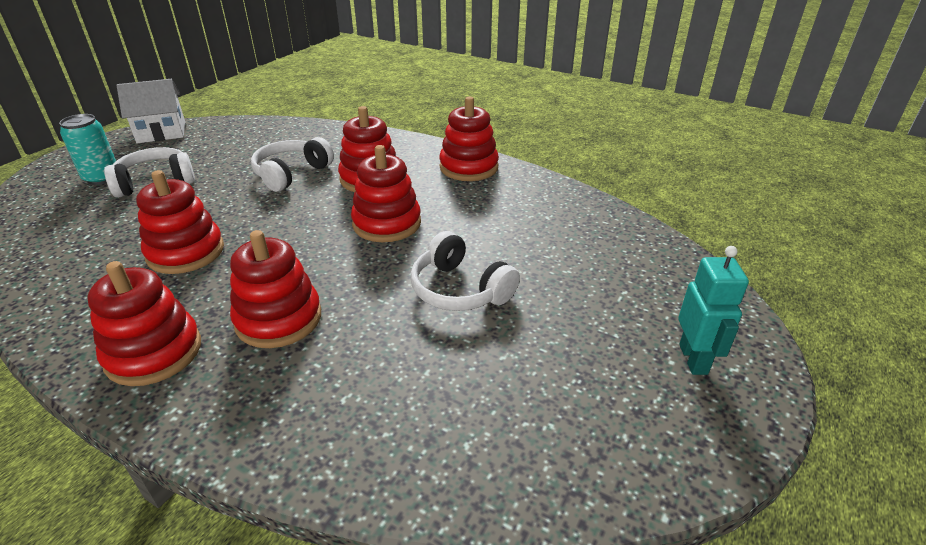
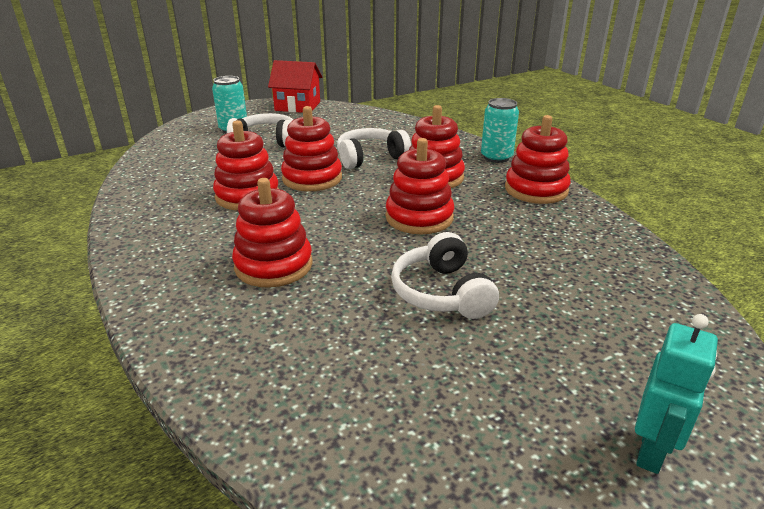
camera: 30 degrees right, 5 degrees down
(154, 352) = (172, 259): red stacking toy -> red stacking toy (312, 178)
(161, 132) = (298, 106): white house -> red house
(413, 144) = (496, 157): none -> turquoise can

